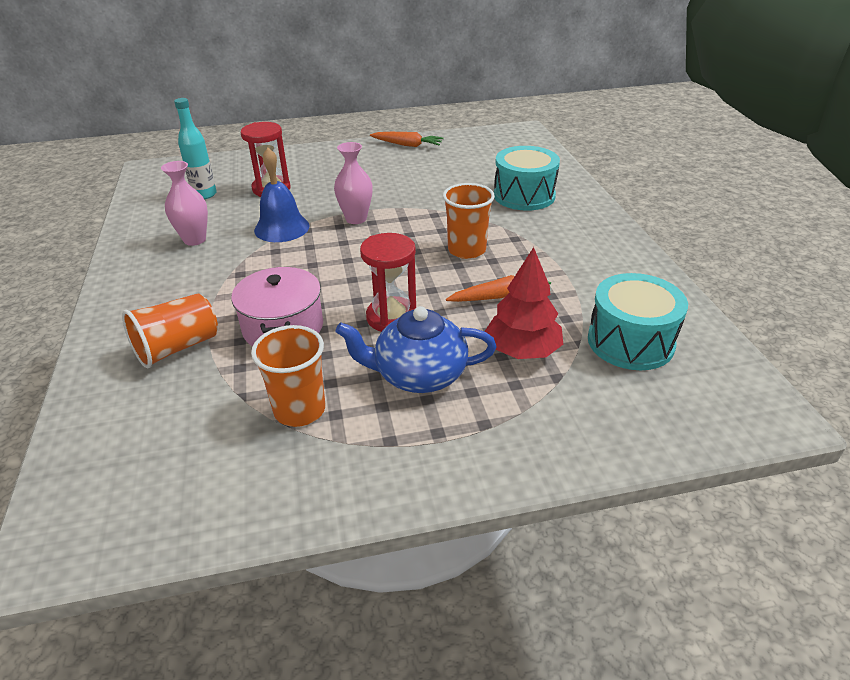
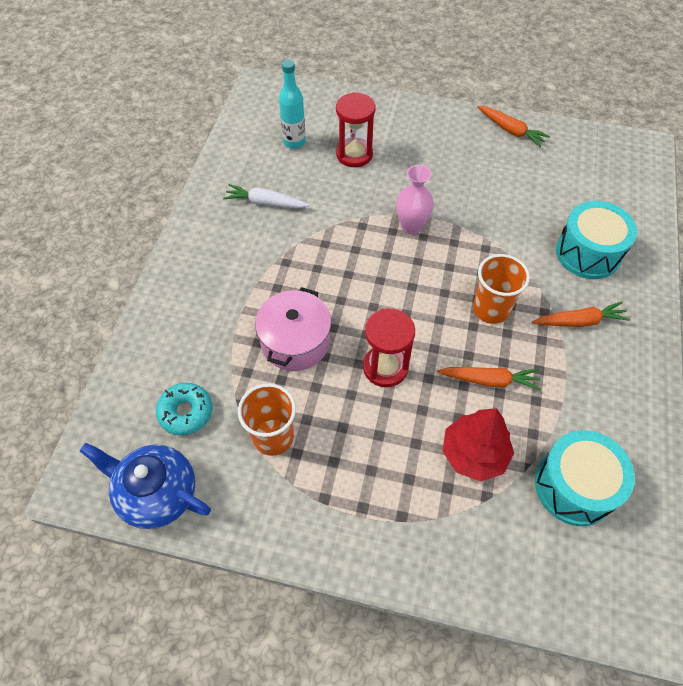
camera: 25 degrees right, 20 degrees up
(177, 348) = (210, 330): orange cup -> none
(178, 425) = (186, 412): none -> turquoise donut
(195, 240) = (265, 203): pink vase -> white carrot
(282, 228) = (342, 214): blue bell -> none
(418, 375) = (376, 442): blue teapot -> blue teapot (156, 493)
(549, 236) = (579, 321): none -> orange carrot

